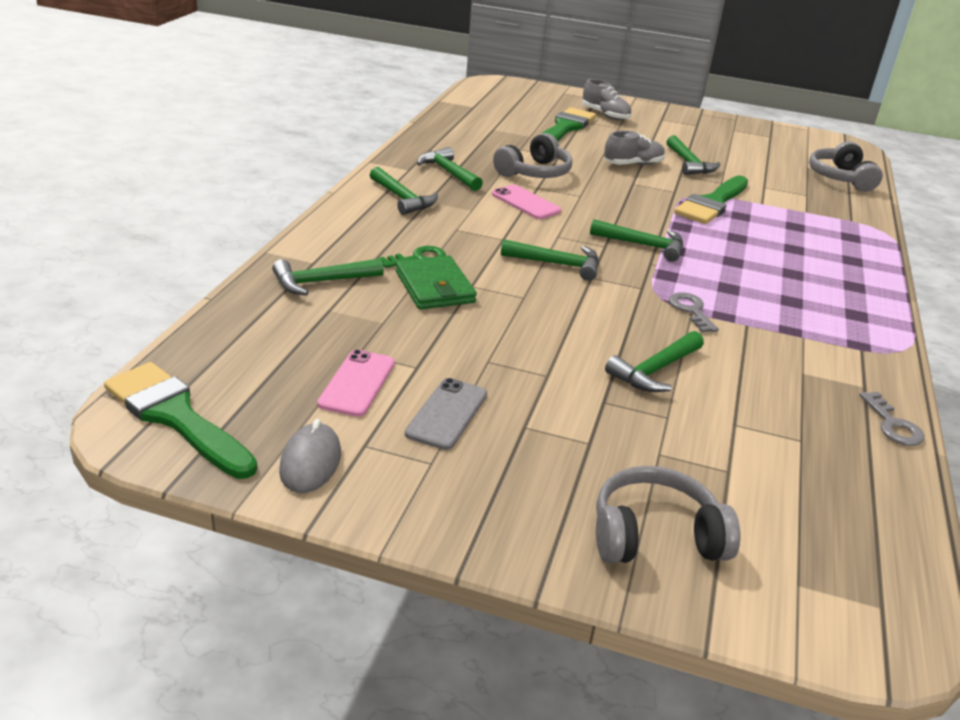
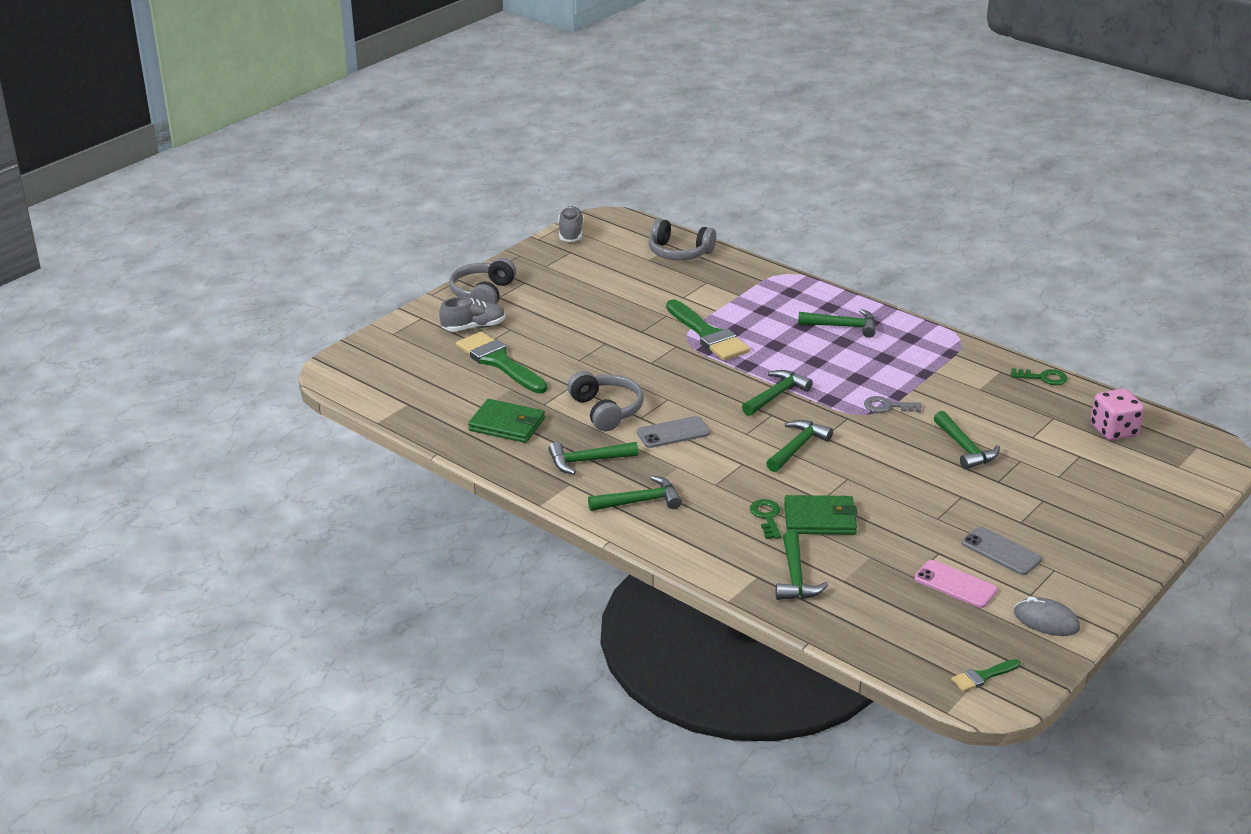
camera: 65 degrees left, 0 degrees up
(176, 417) = (983, 676): green brush -> green brush, size x0.48
(476, 139) = (507, 424): none -> green wallet
(525, 203) = (673, 433): pink phone -> grey phone
(633, 164) = (609, 349): grey shoe -> grey shoe (571, 233)
(655, 535) = (1134, 501): grey headphones -> grey headphones (482, 294)
(689, 164) = (619, 318): green hammer -> green hammer (843, 326)
(829, 502) = (1113, 430): none -> pink dice
(892, 425) = (1043, 378): grey key -> green key

